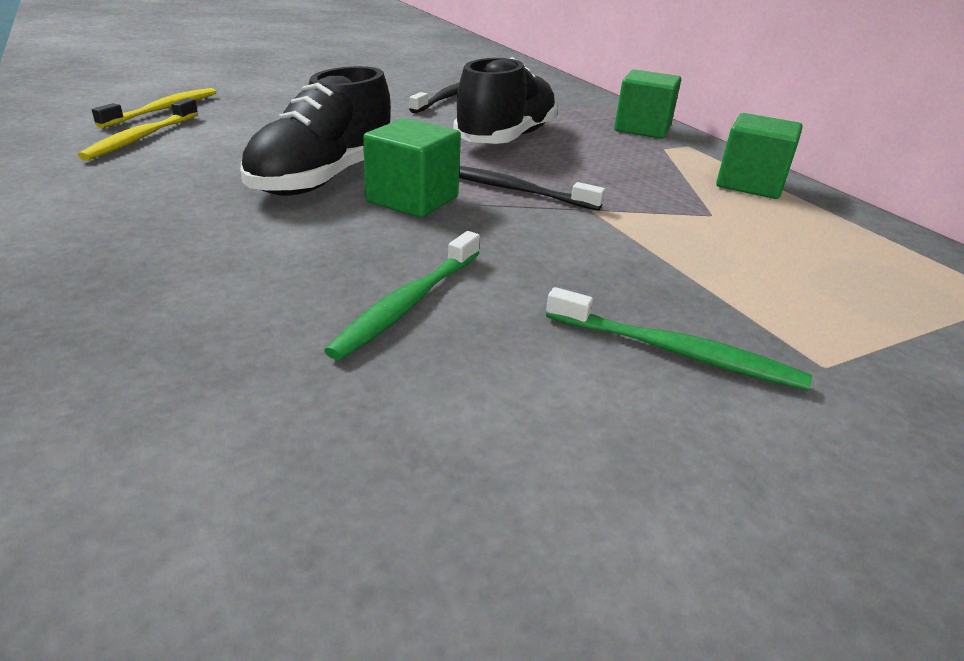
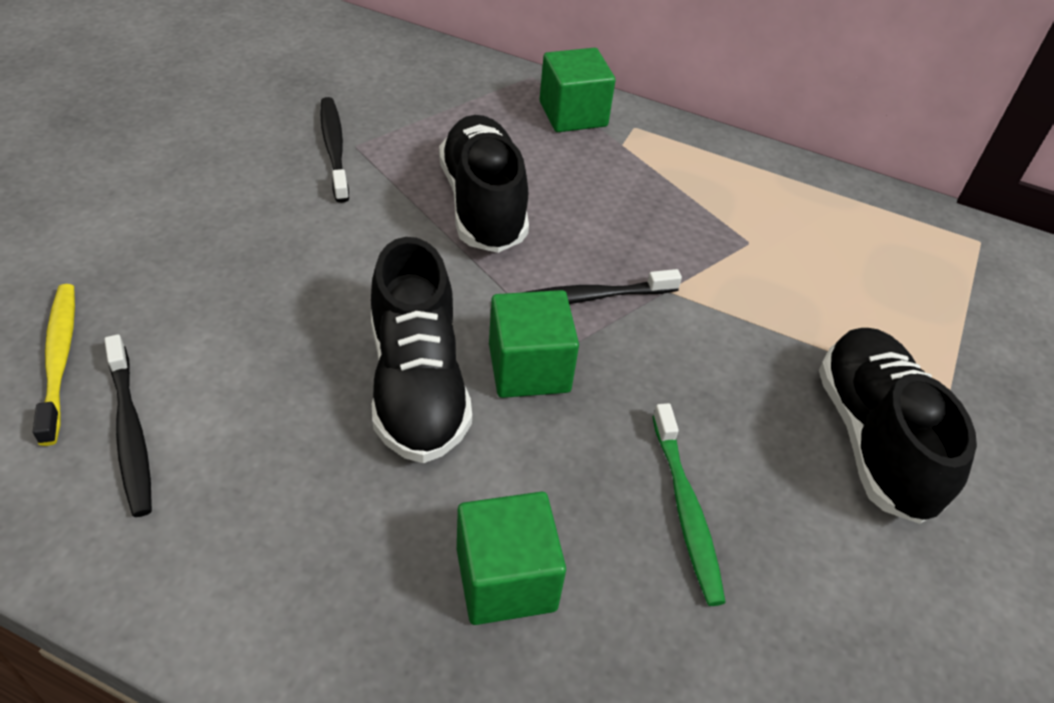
camera: 40 degrees left, 15 degrees up
(142, 138) = (130, 433): yellow toothbrush -> black toothbrush
(675, 352) = (874, 439): green toothbrush -> black shoe
(750, 184) = (733, 173): green cube -> green cube (506, 579)

